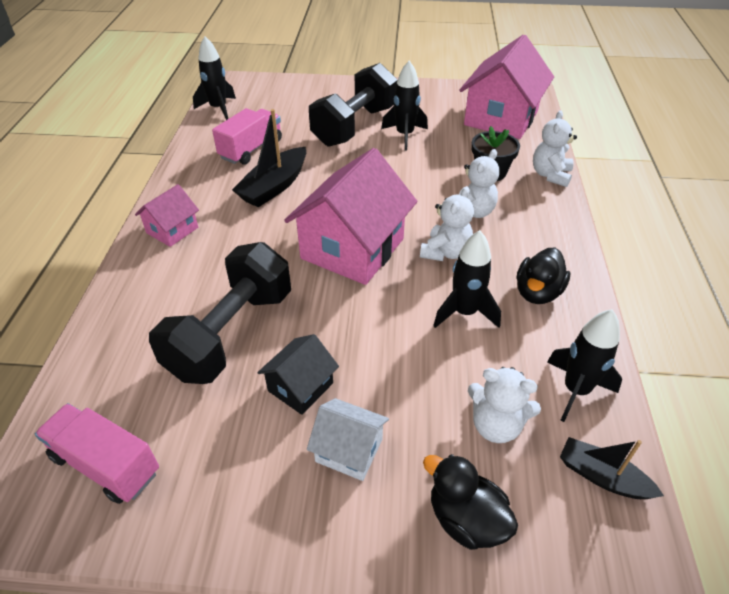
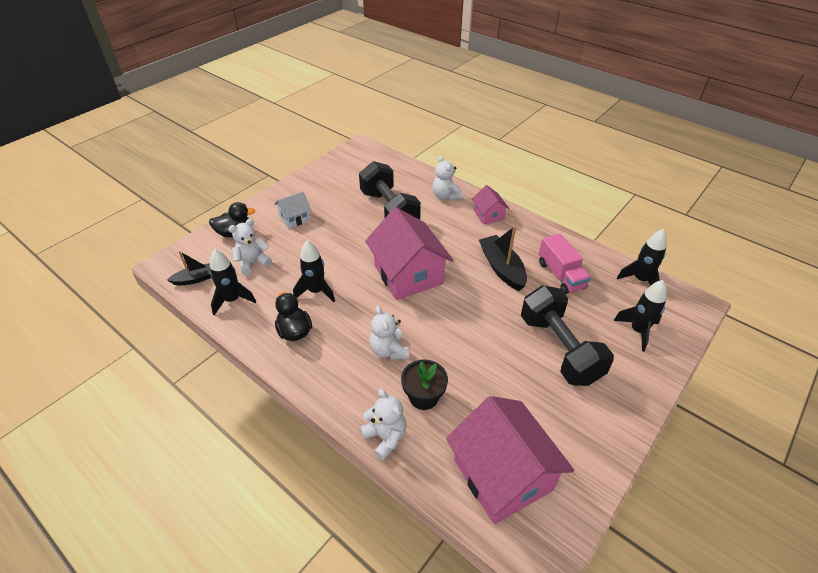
camera: 125 degrees right, 0 degrees up
(106, 464) = (357, 165): pink truck -> none
(300, 387) = (337, 218): black house -> none
(404, 135) = (521, 374): black rocket -> black rocket (638, 331)
(445, 252) = (366, 312): white teddy bear -> white teddy bear (446, 196)

